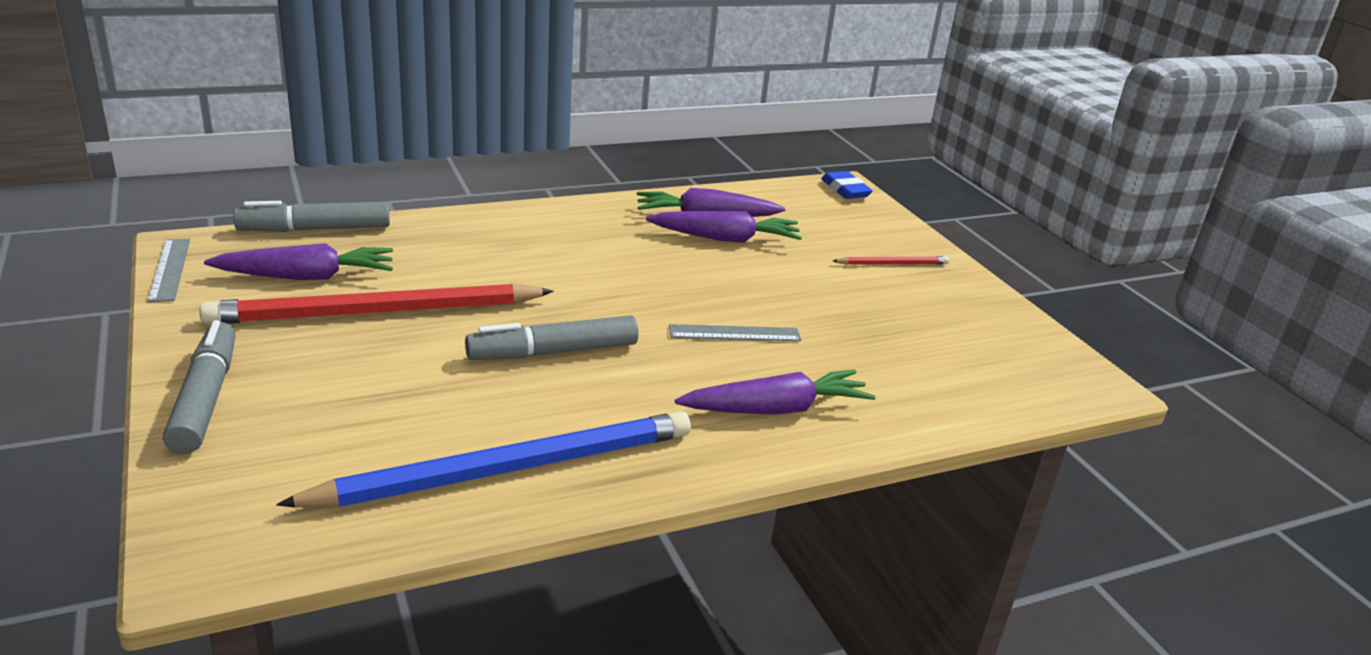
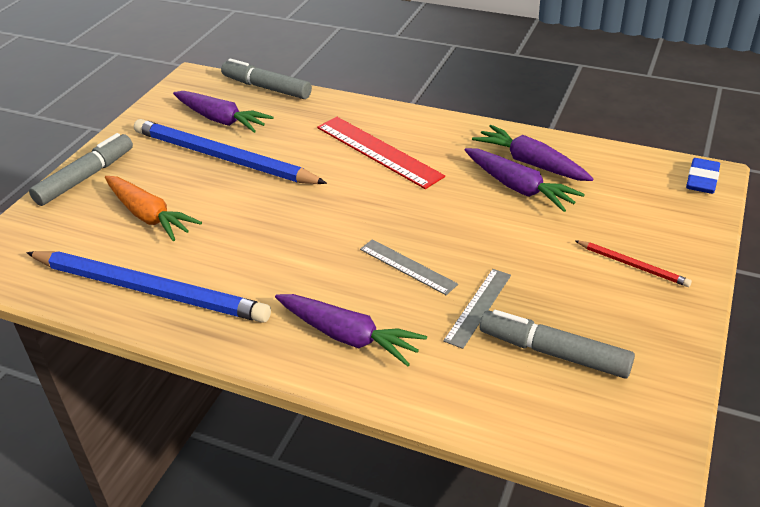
camera: 50 degrees right, 10 degrees up
(170, 269) = (167, 91): grey ruler -> grey ruler (478, 307)
(378, 312) = (224, 158): red pencil -> blue pencil
(378, 401) = (149, 216): none -> orange carrot
(550, 250) = (378, 151): none -> red ruler
(553, 352) = (275, 227): grey marker -> grey marker (553, 353)

